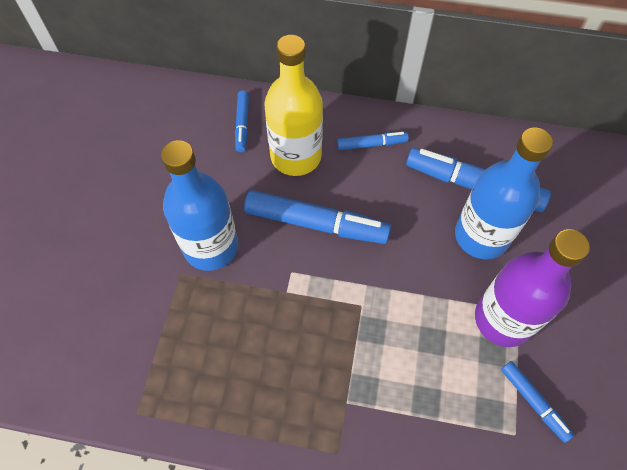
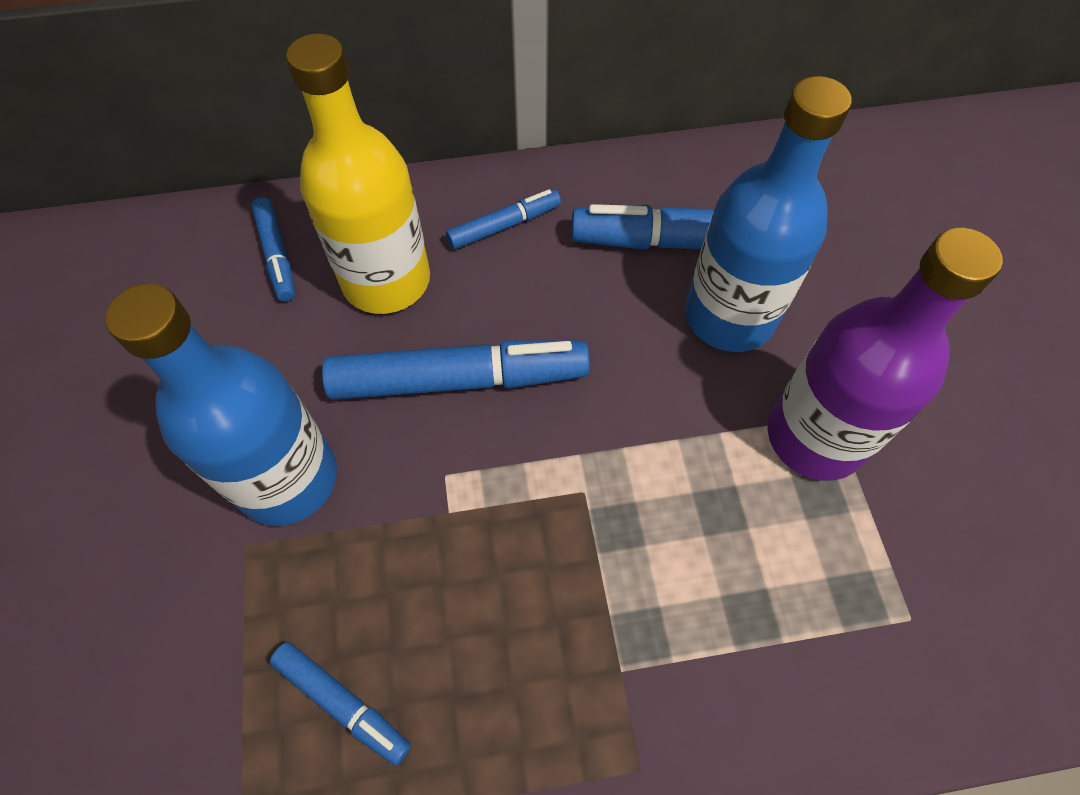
camera: 20 degrees left, 0 degrees up
(533, 402) = (916, 554): blue marker -> blue marker (343, 703)

